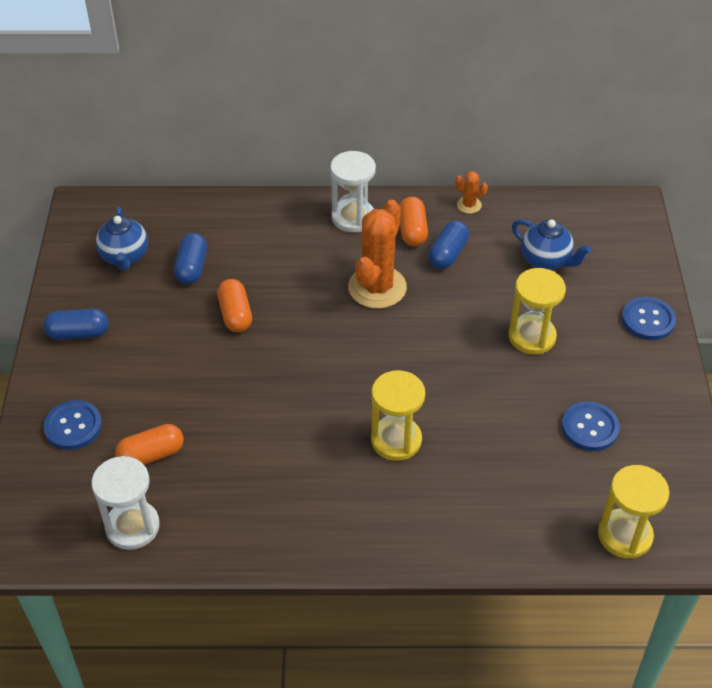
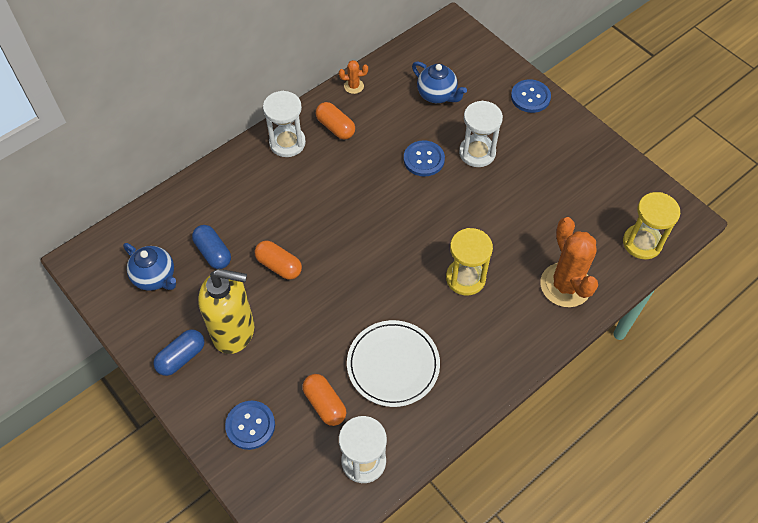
camera: 40 degrees left, 10 degrees up
(141, 342) = (234, 331): none -> yellow soap dispenser
(151, 455) = (325, 404): orange capsule -> orange capsule turned 60 degrees counterclockwise
(245, 466) = (393, 365): none -> white plate
(377, 287) = (352, 183): orange cactus -> orange cactus (565, 285)
(448, 254) = (374, 129): blue capsule -> none
(532, 336) = (477, 153): yellow hourglass -> white hourglass
(546, 260) = (437, 95): blue teapot -> blue teapot turned 45 degrees clockwise
(590, 427) = (563, 189): blue button -> blue button (424, 159)

